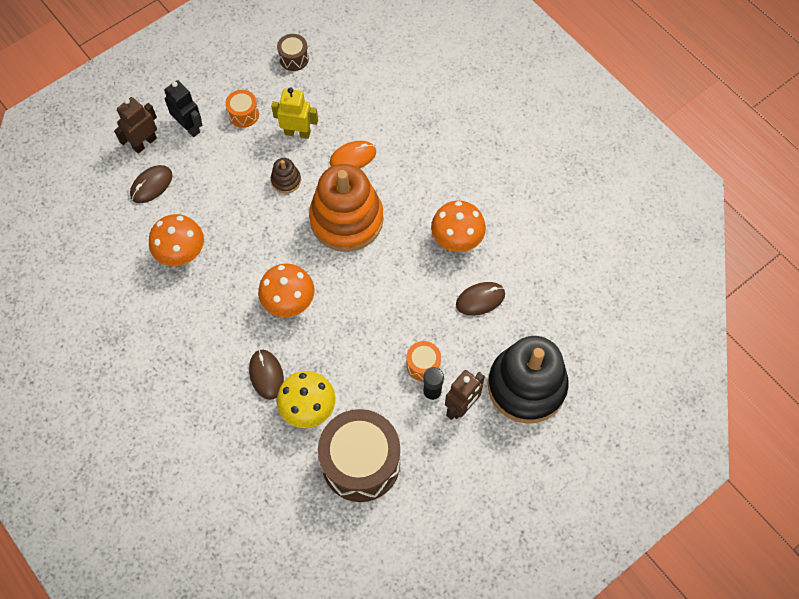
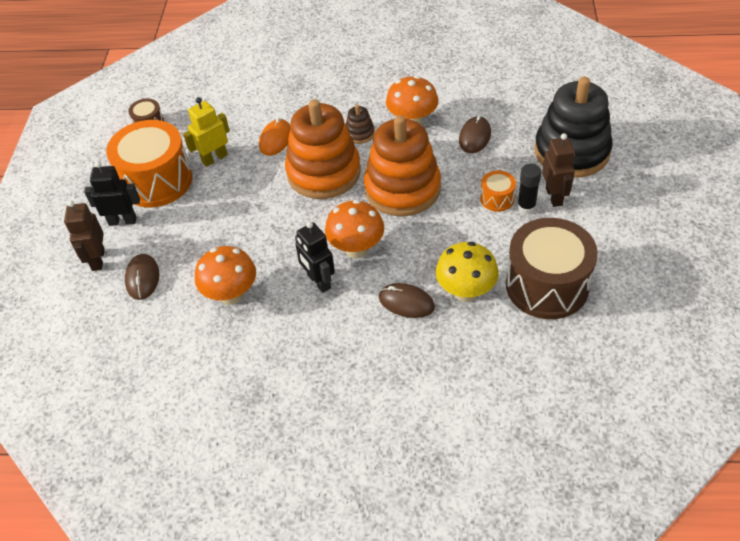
camera: 45 degrees left, 15 degrees down
(238, 301) = (318, 281): none -> black robot
(243, 114) = (156, 181): orange drum -> orange drum, size x2.22
(286, 180) = (246, 189): brown stacking toy -> brown stacking toy (359, 133)
(376, 288) = (402, 189): none -> orange stacking toy

